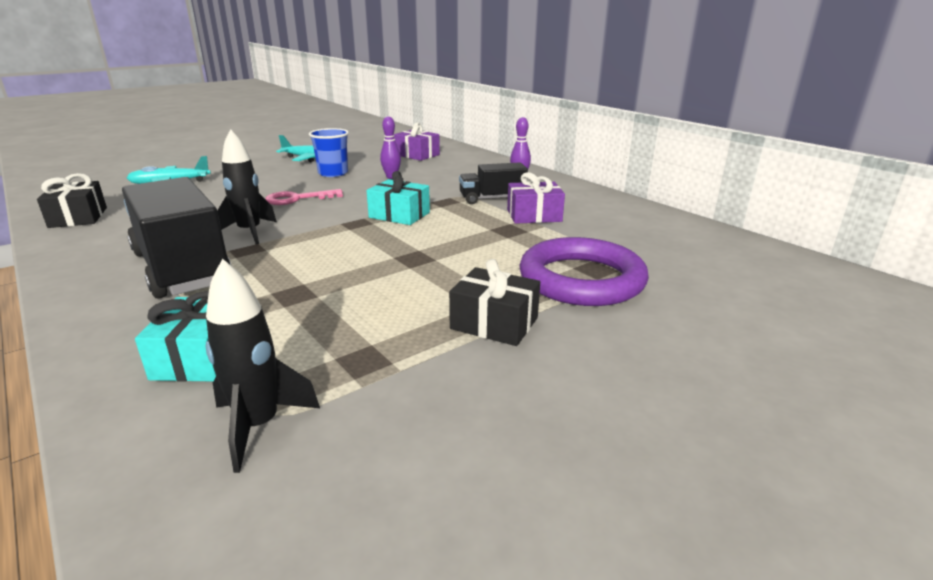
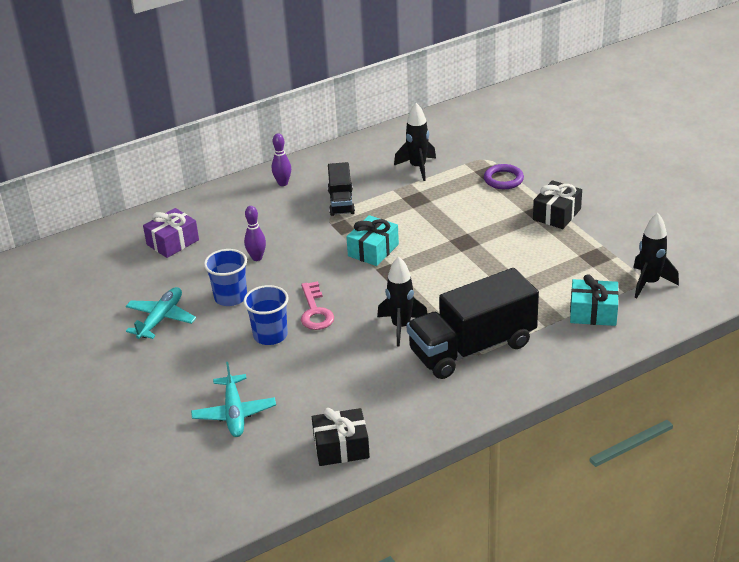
camera: 80 degrees left, 10 degrees up
(269, 187) = (270, 335): none -> blue cup
(534, 215) = (387, 185): purple gift -> none
(581, 279) = (503, 179): purple ring -> purple ring, size x0.51
(582, 228) = (418, 167): none -> black rocket

